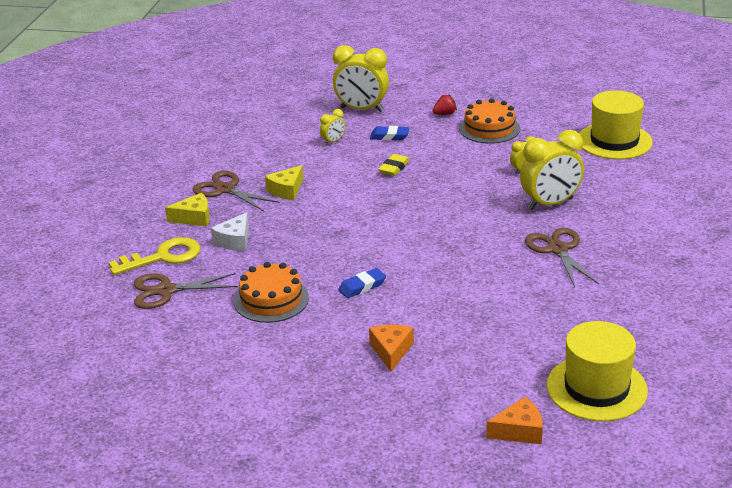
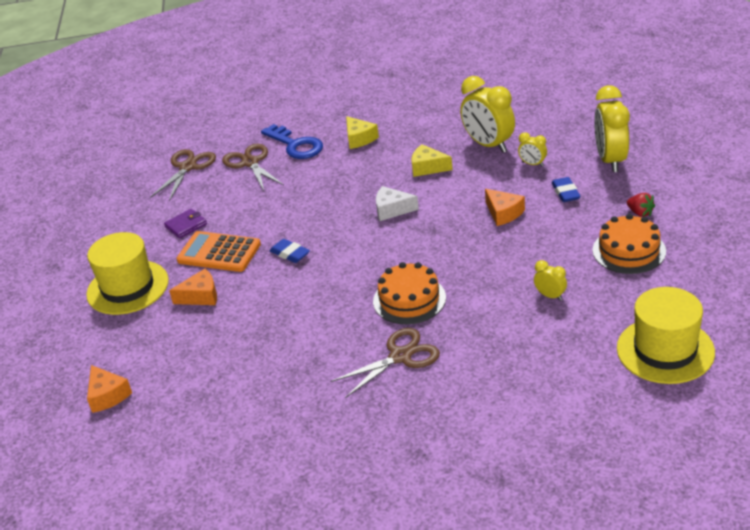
camera: 75 degrees right, 5 degrees up
(163, 257) = (296, 145): yellow key -> blue key
(225, 189) = (412, 138): brown scissors -> brown scissors (187, 167)
(234, 241) = (333, 169): white cheese -> white cheese (392, 210)
(250, 349) = (186, 225): none -> purple wallet
(271, 300) = (254, 214): orange cake -> orange cake (409, 299)
(322, 331) = (219, 252): none -> orange calculator
(394, 168) = (503, 213): yellow eraser -> orange cheese
(550, 204) = (489, 331): yellow clock -> yellow clock (488, 145)
(596, 388) = (175, 431): yellow hat -> yellow hat (127, 287)

